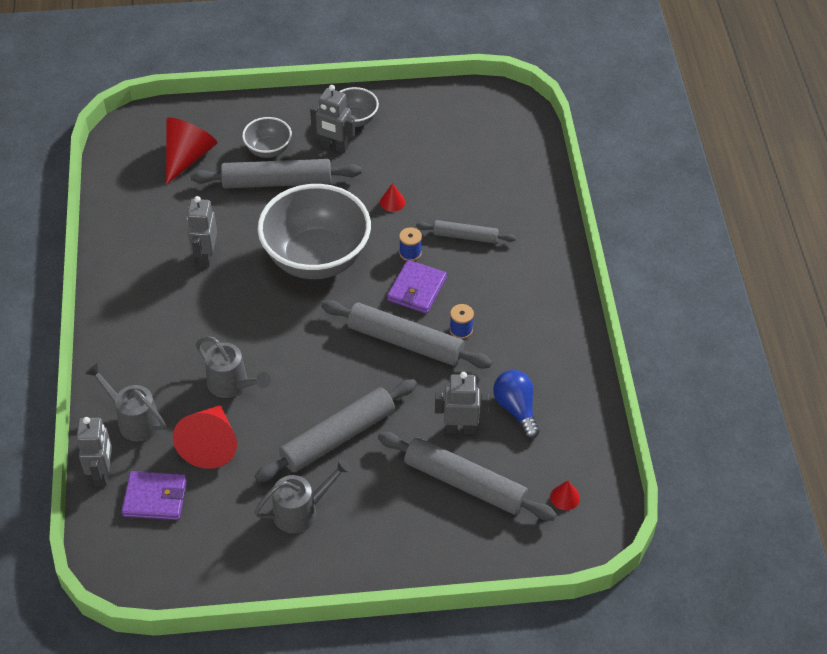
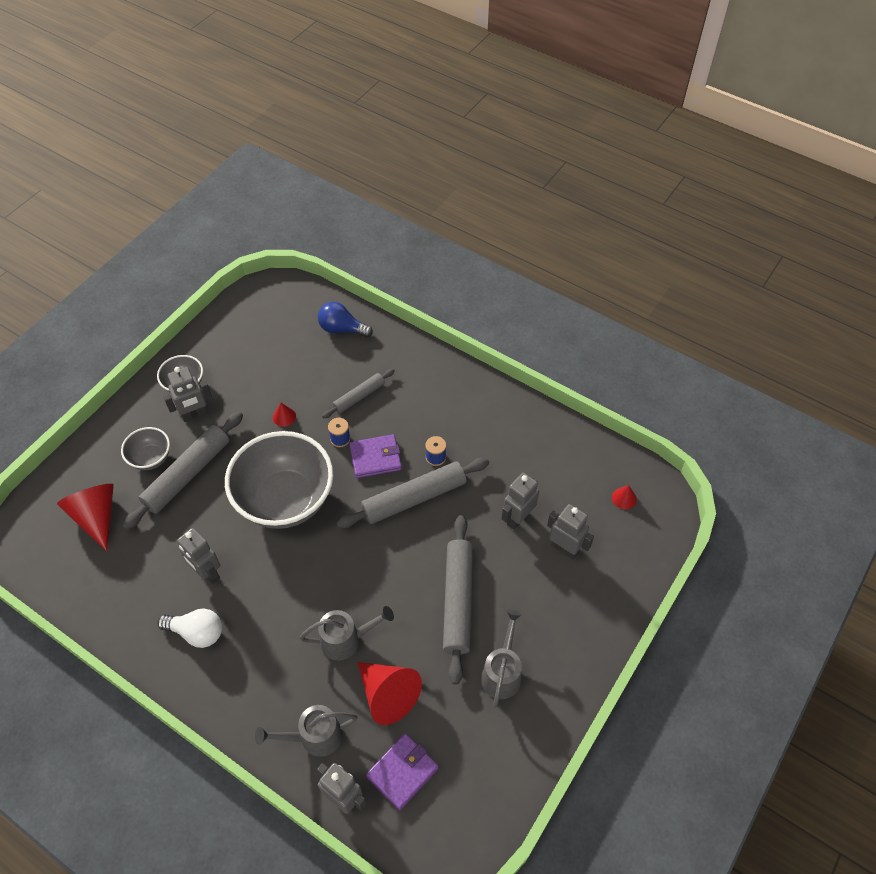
camera: 50 degrees left, 5 degrees up
(151, 287) = (197, 632): none -> white light bulb
(416, 289) = (375, 458): purple wallet -> purple wallet turned 75 degrees counterclockwise
(464, 483) = (564, 548): grey rolling pin -> grey robot
(516, 409) = (530, 474): blue light bulb -> blue light bulb (342, 329)

